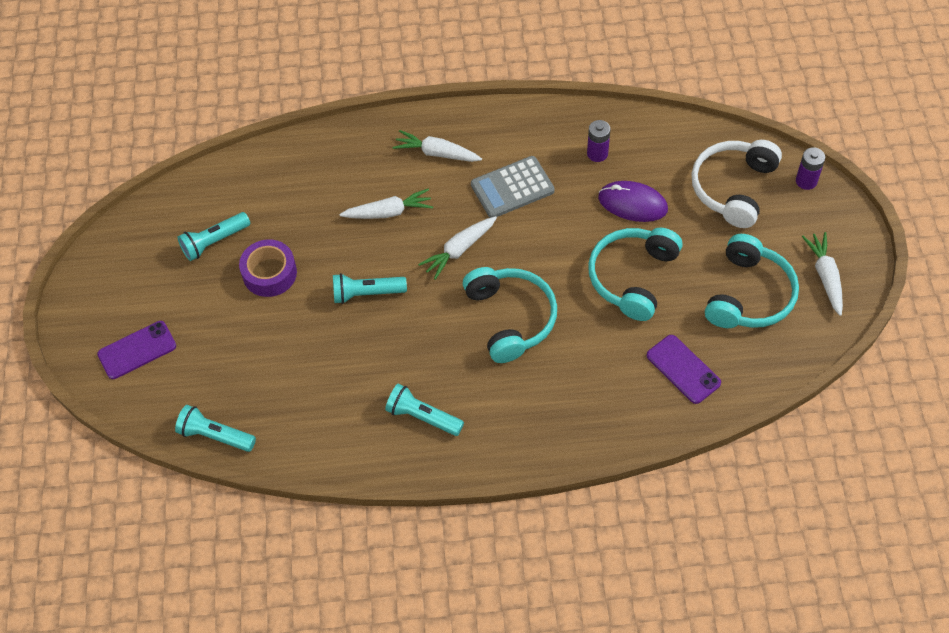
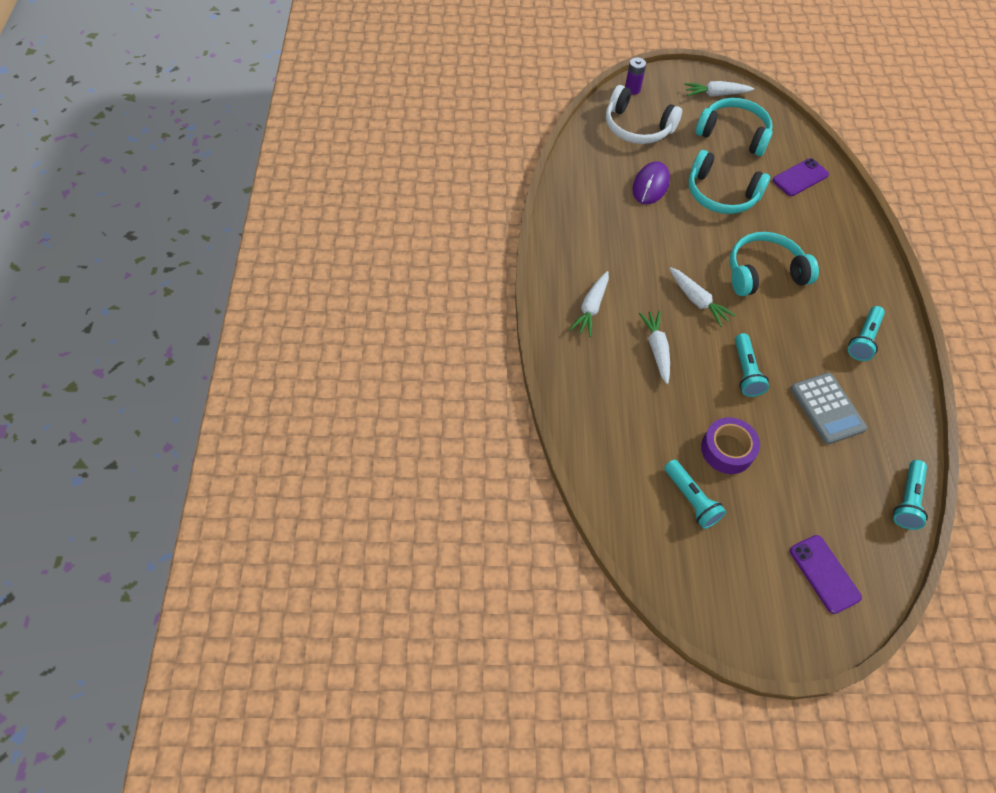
camera: 90 degrees left, 0 degrees up
(512, 188) = (632, 258): grey calculator -> grey calculator (827, 408)
(597, 153) = (599, 200): purple battery -> none

